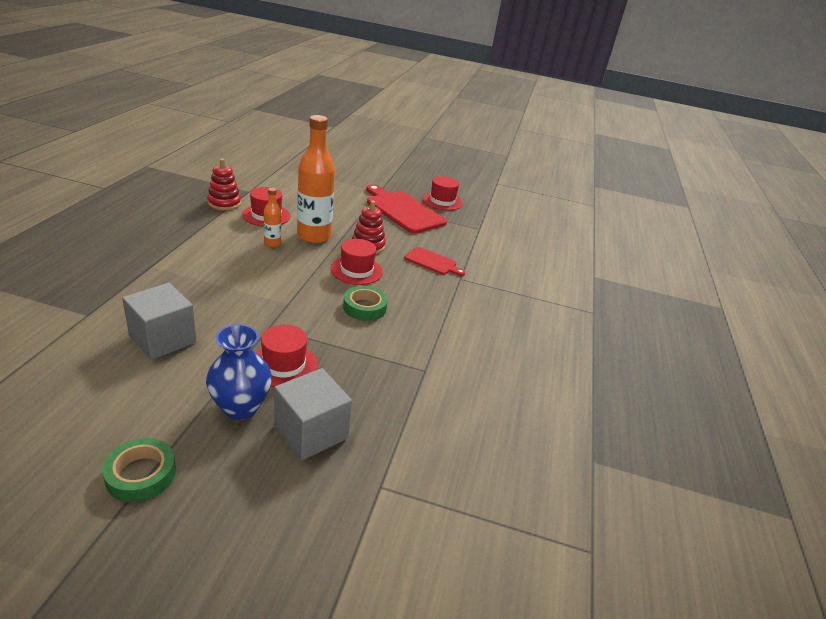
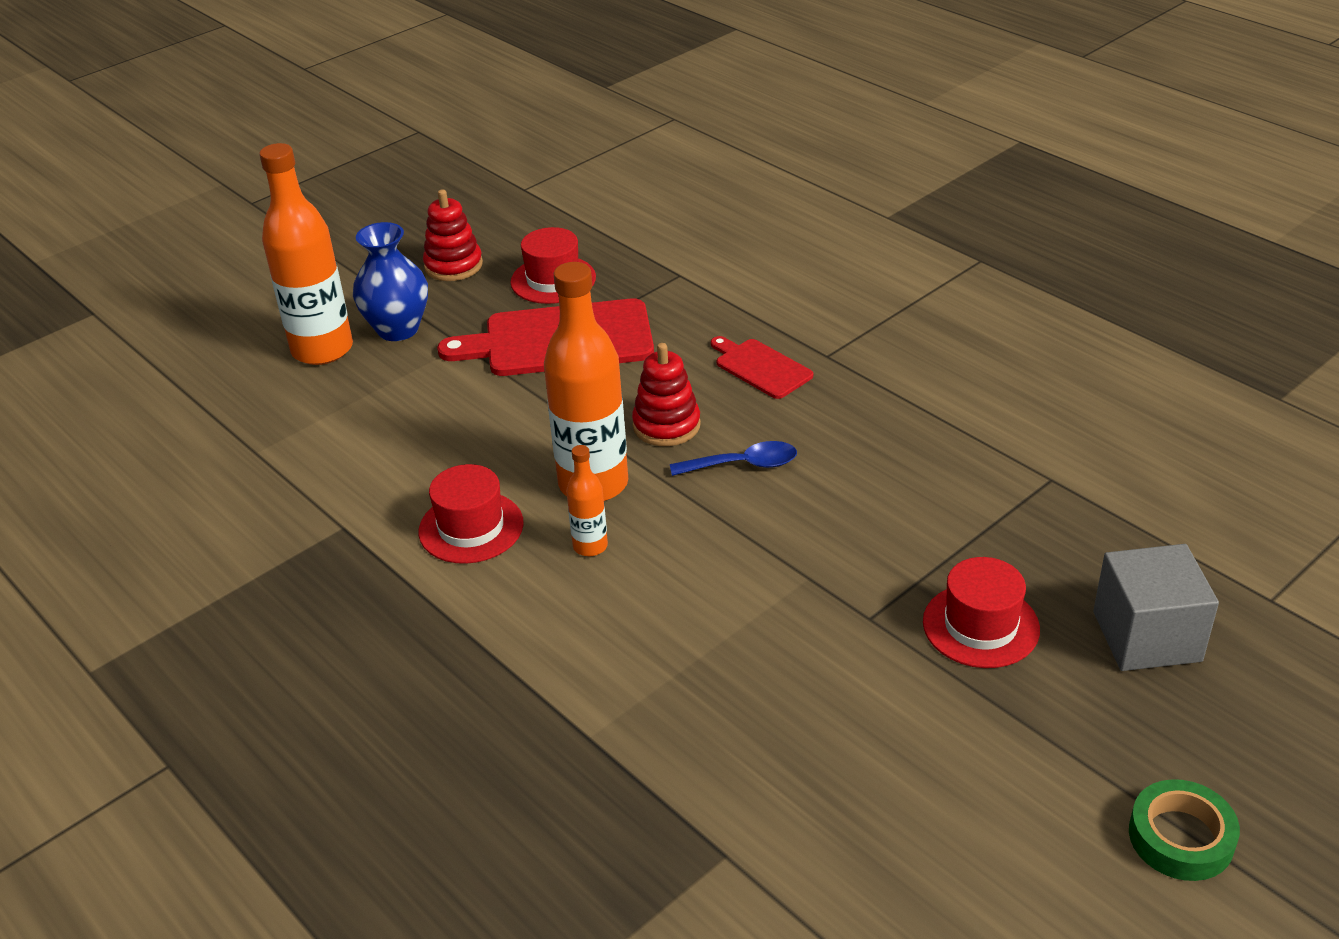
camera: 50 degrees left, 5 degrees up
(163, 339) = (849, 759): grey cube -> none
(224, 203) = (378, 577): red stacking toy -> red stacking toy (453, 266)
(240, 407) = (1067, 699): blue vase -> blue vase (398, 329)
(350, 166) = (322, 349): none -> orange bottle
(356, 270) = (743, 465): red hat -> blue spoon
(364, 307) = (862, 490): green tape -> none
(432, 262) = (760, 367): red cutting board -> red cutting board turned 105 degrees counterclockwise

